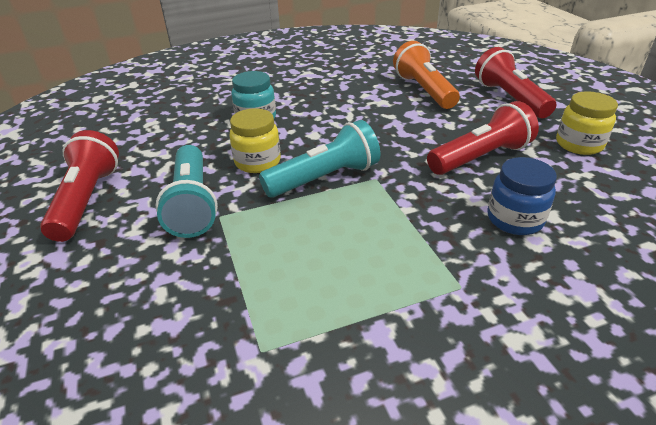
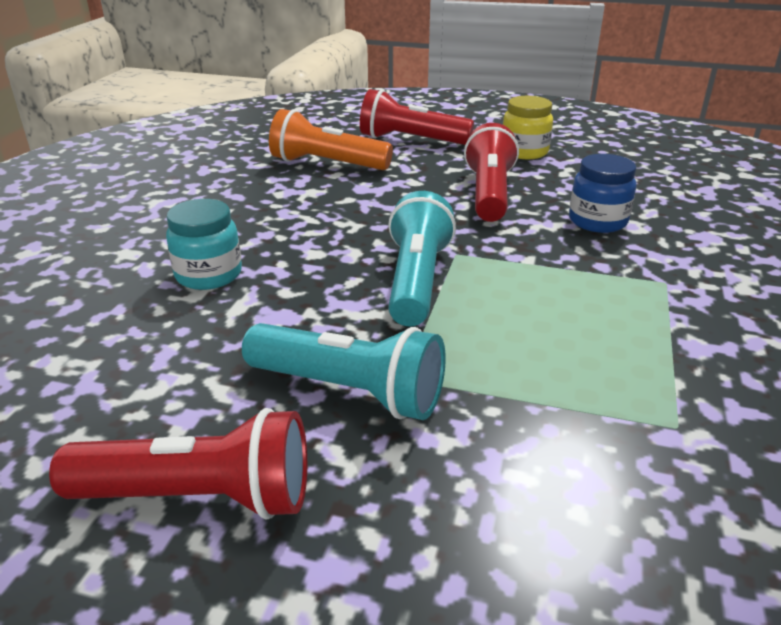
camera: 55 degrees left, 5 degrees down
(87, 200) = (199, 496): red flashlight -> red flashlight turned 150 degrees clockwise
(257, 162) = (319, 310): yellow jar -> none

